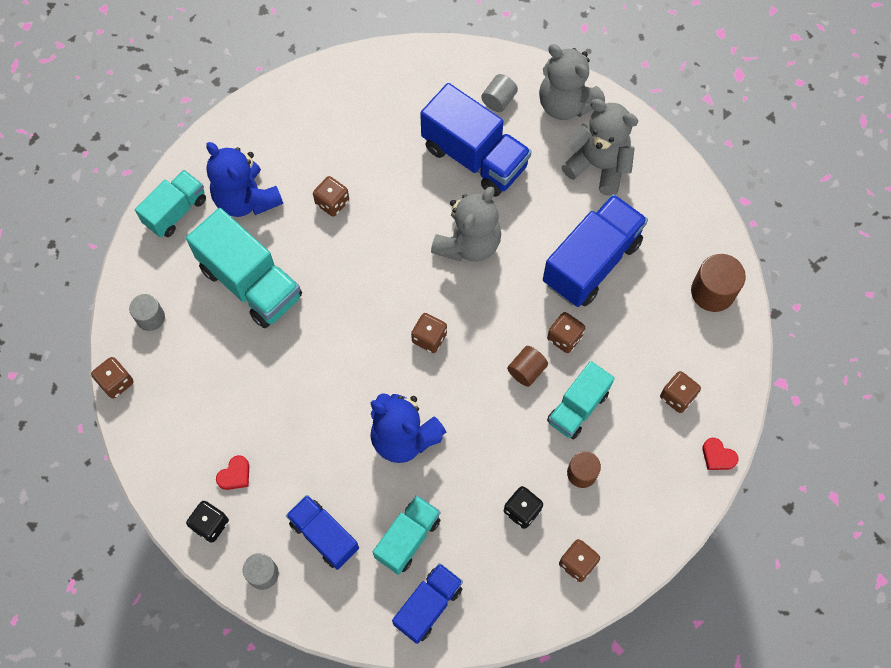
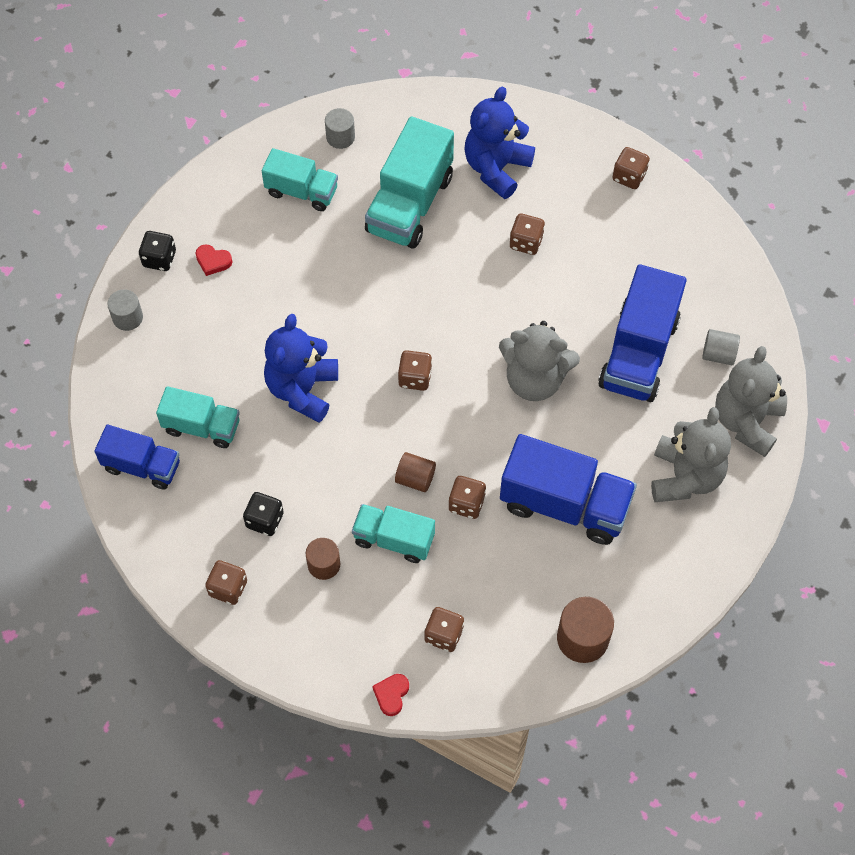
camera: 70 degrees right, 5 degrees down
(116, 382) = (267, 135): brown dice -> brown dice (629, 176)
(176, 211) = (457, 115): turquoise truck -> turquoise truck (302, 191)
(324, 535) = (180, 355): blue truck -> none

